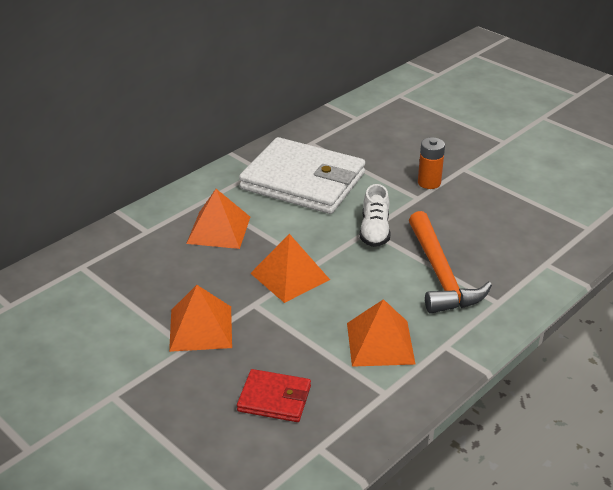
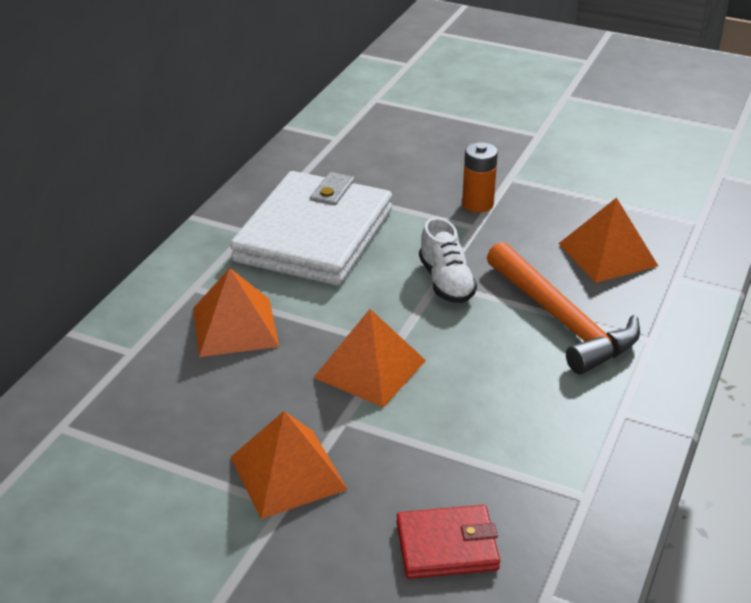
camera: 20 degrees left, 0 degrees up
(303, 181) = (314, 235): white wallet -> white wallet turned 75 degrees counterclockwise
(380, 343) = (540, 430): orange pyramid -> orange pyramid (607, 254)

